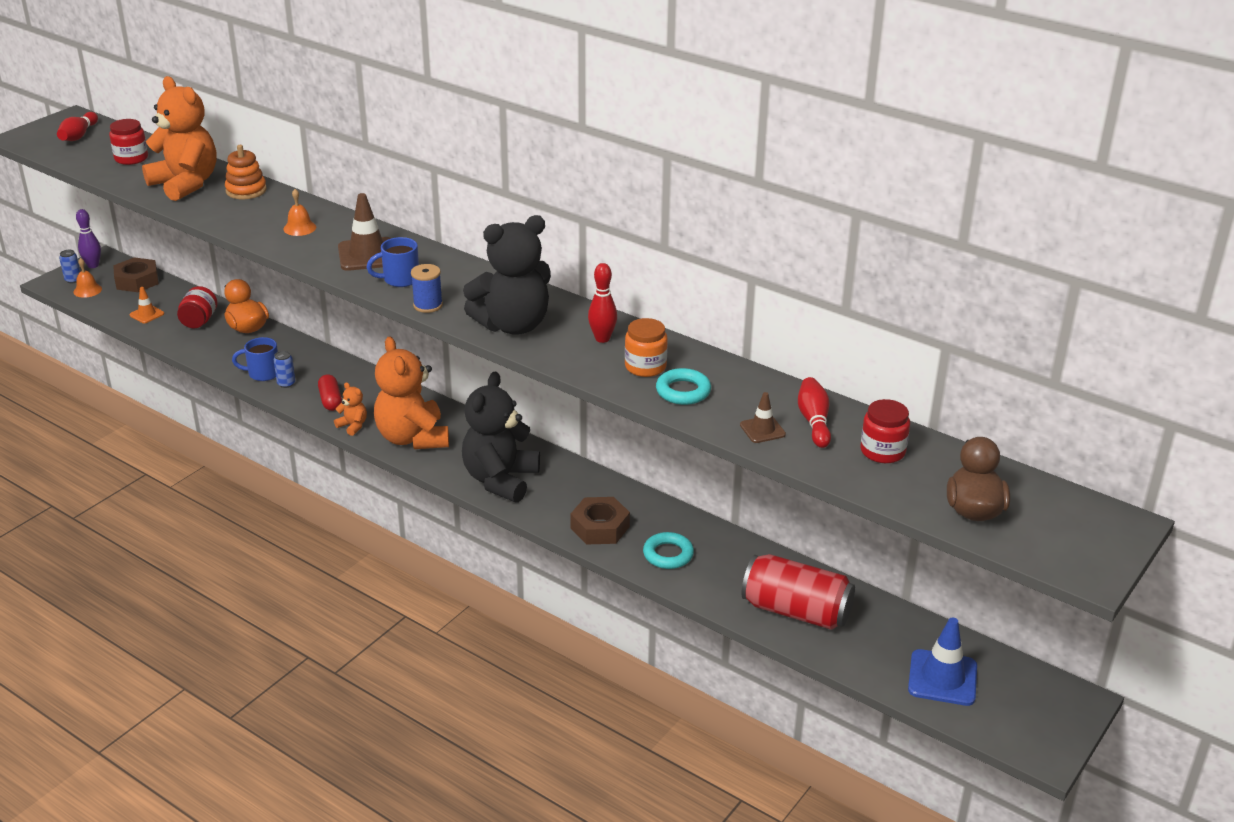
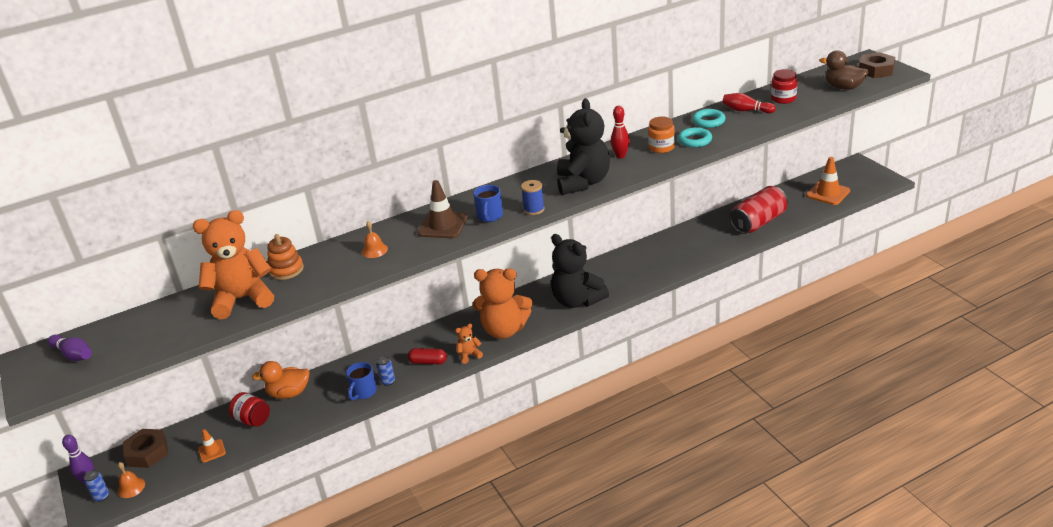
camera: 60 degrees left, 0 degrees up
(79, 136) = (74, 355): red bowling pin -> purple bowling pin
(131, 158) = (159, 326): red jar -> none
(600, 527) = (649, 271): brown nut -> brown nut (876, 70)
(668, 554) = (688, 253): turquoise ring -> turquoise ring (708, 121)
(762, 430) = (746, 125): brown traffic cone -> none
(942, 678) = (828, 193): blue traffic cone -> orange traffic cone

